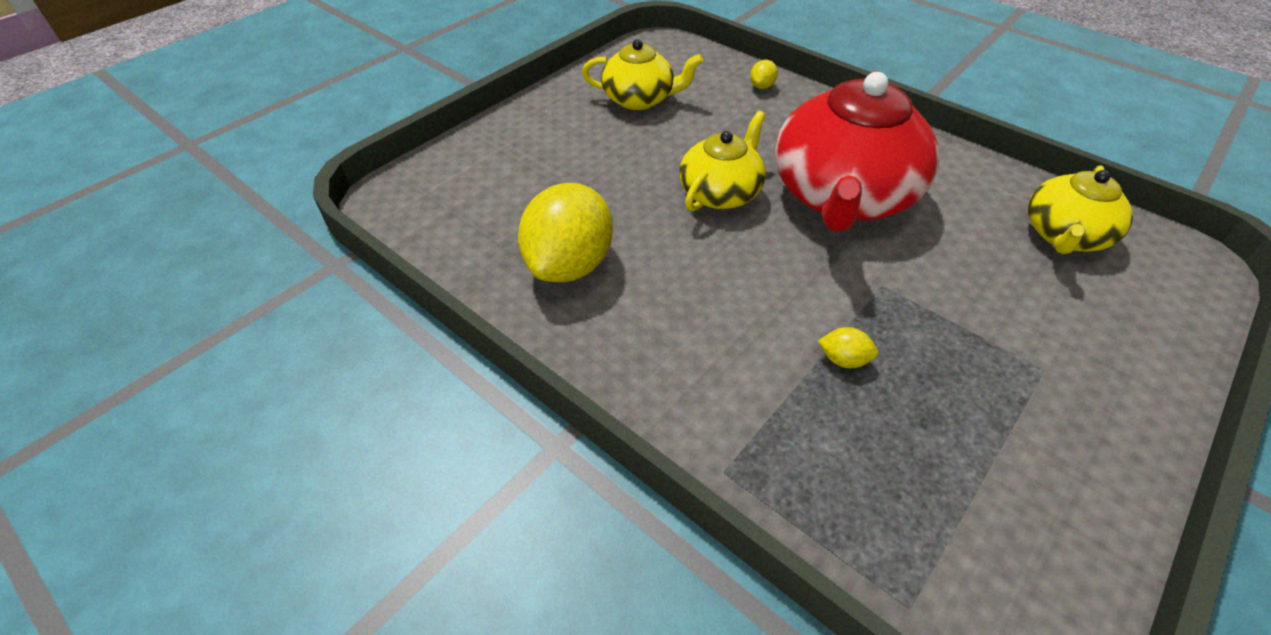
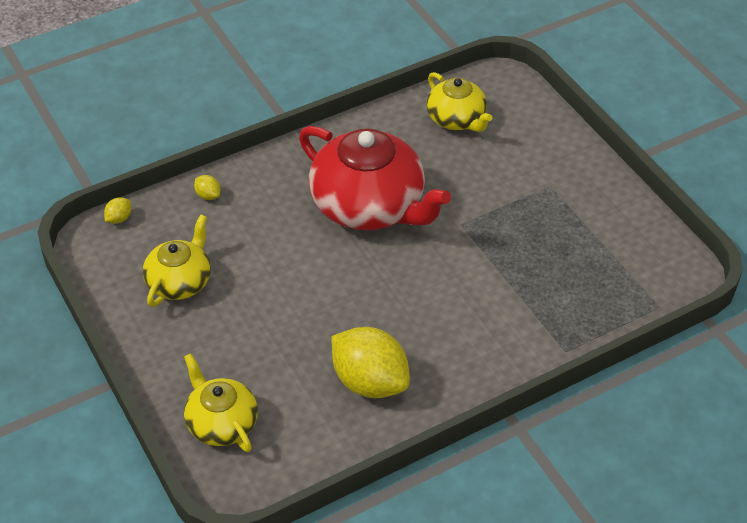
camera: 70 degrees left, 0 degrees up
(721, 192) = (332, 271): yellow teapot -> yellow teapot (221, 423)
(843, 360) = (511, 268): yellow lemon -> yellow lemon (119, 218)

